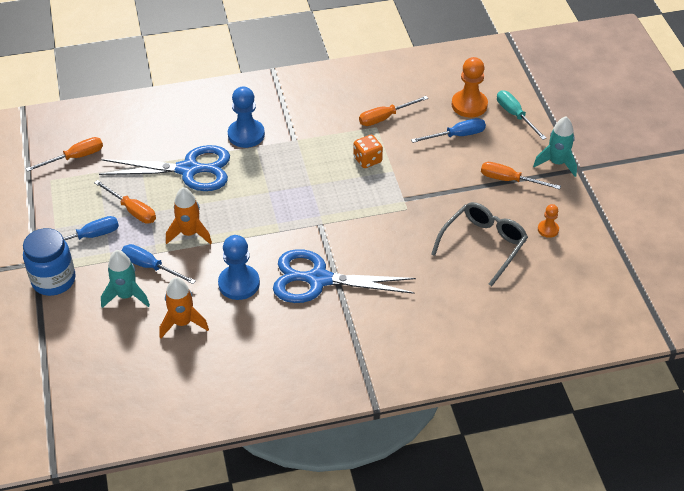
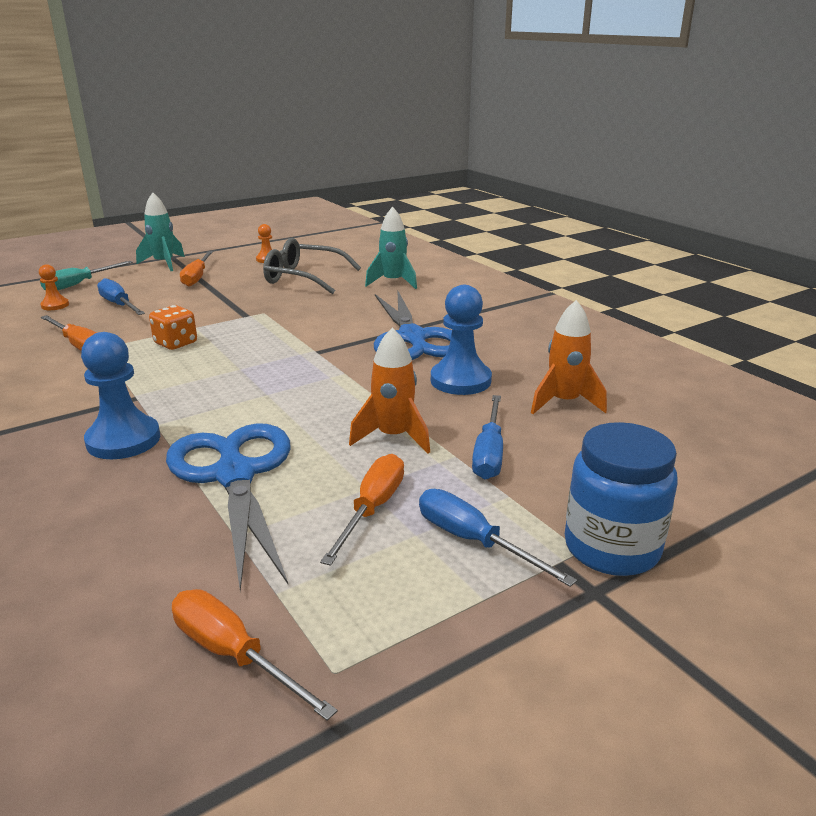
camera: 110 degrees left, 20 degrees down
(126, 296) = (565, 459): turquoise rocket -> turquoise rocket (393, 282)
(469, 105) = (55, 305): orange pawn -> orange pawn, size x0.53

